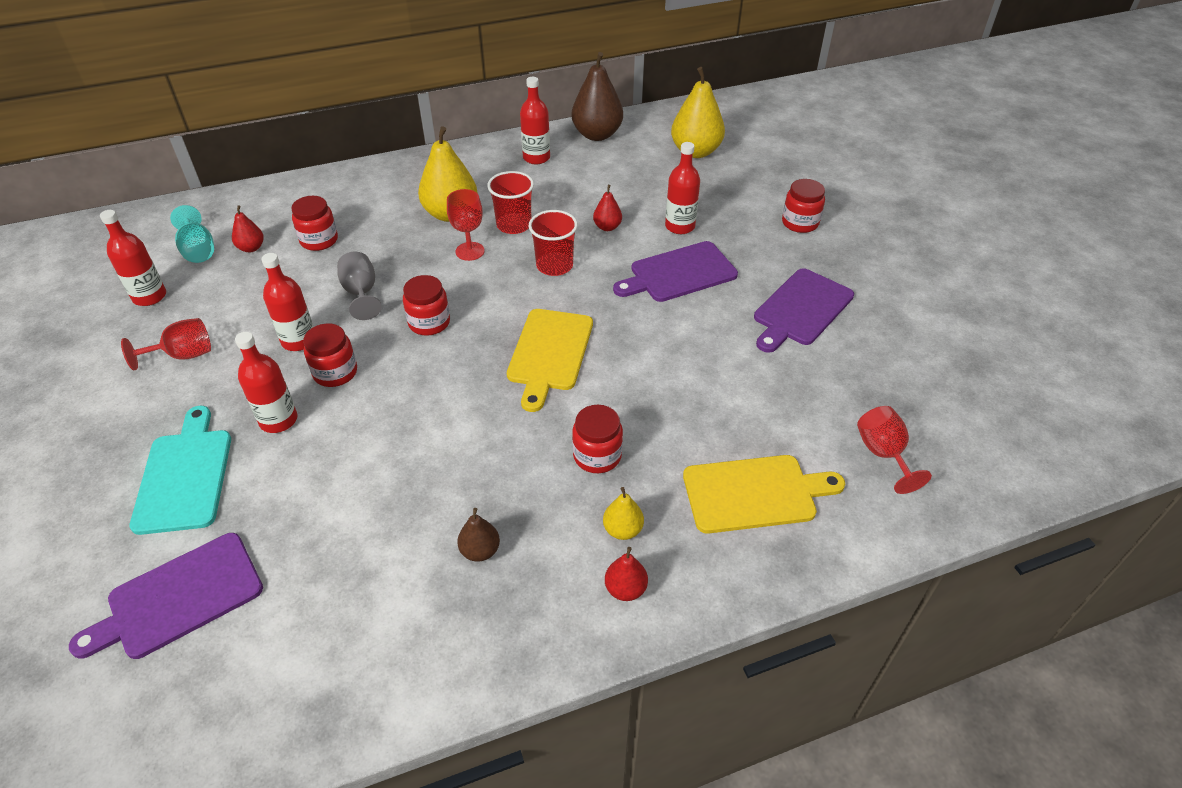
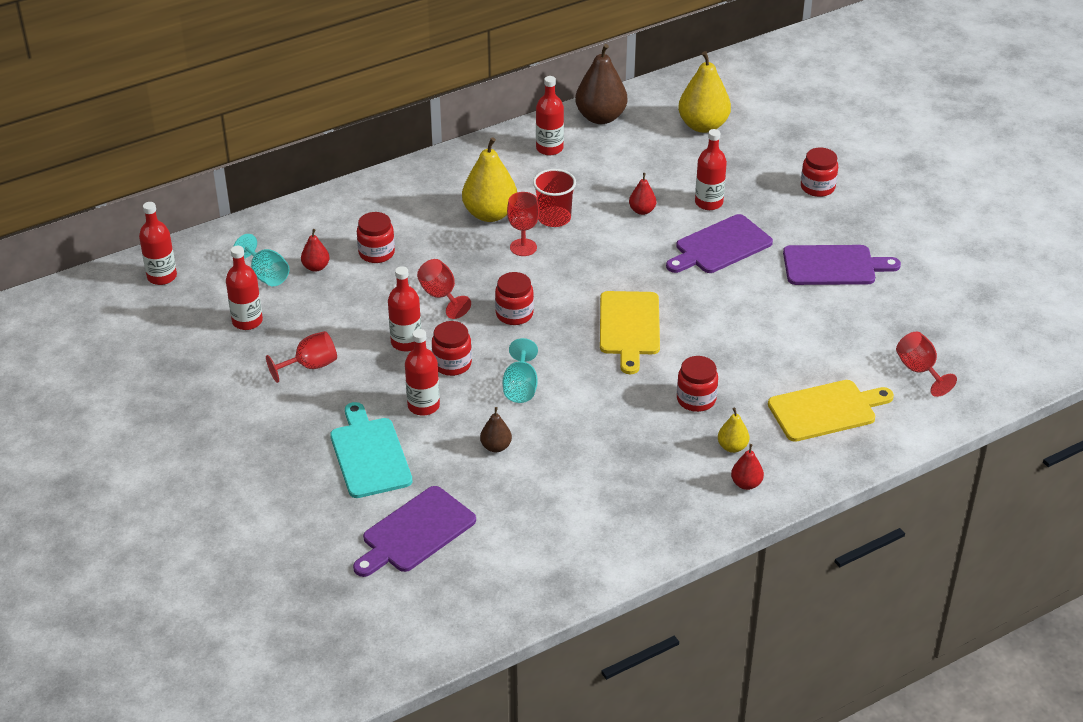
camera: 10 degrees left, 5 degrees down
(97, 240) = (162, 276): none -> red bottle
(361, 293) = (441, 296): grey goblet -> red goblet
(398, 411) = (520, 387): none -> turquoise goblet
(480, 551) = (629, 474): brown pear -> brown pear (496, 447)
(554, 266) = (606, 252): red cup -> none
(801, 309) = (833, 266): purple cutting board -> purple cutting board turned 120 degrees counterclockwise

